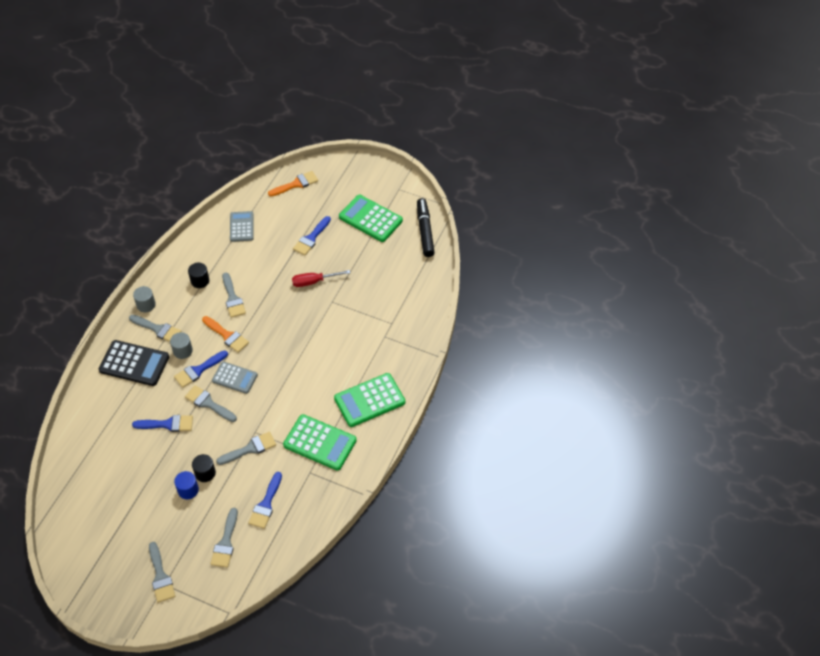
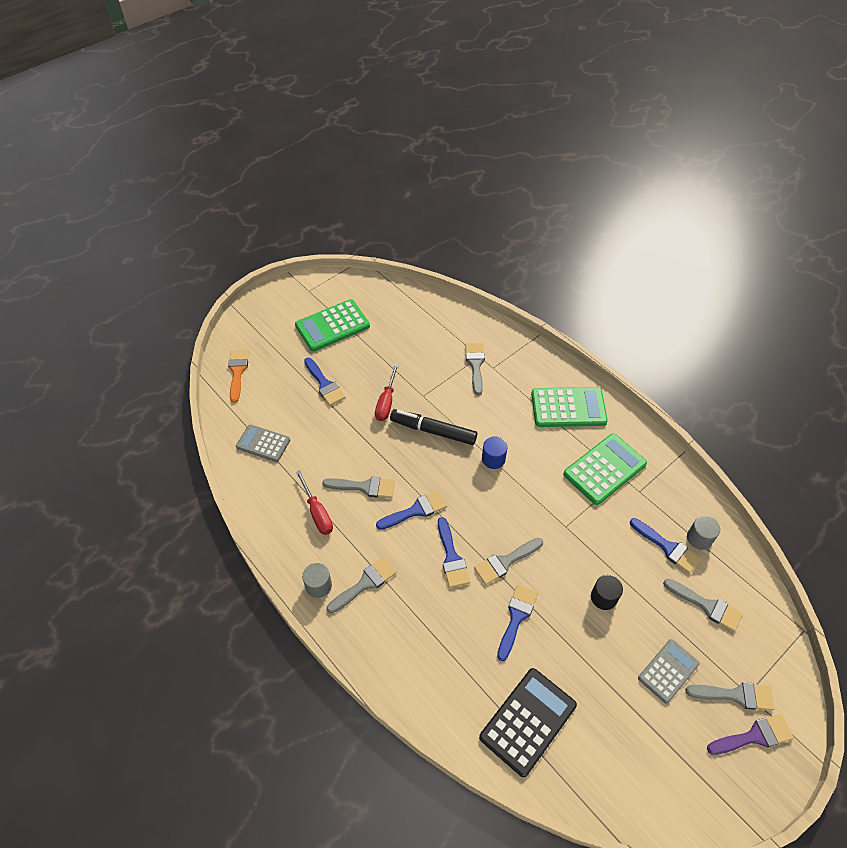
camera: 65 degrees left, 0 degrees up
(134, 363) = (405, 628): black calculator -> black calculator (528, 721)
(134, 594) = (754, 736): none -> purple brush
(183, 351) = (414, 565): grey cylinder -> grey cylinder (699, 538)
(188, 490) = (621, 624): blue cylinder -> blue cylinder (493, 459)
(200, 281) = (317, 513): black cylinder -> red screwdriver
(227, 335) = (416, 510): orange brush -> blue brush
(235, 378) = (481, 522): grey calculator -> grey calculator (668, 671)
(250, 449) = (587, 539): grey brush -> grey brush (475, 365)
(369, 400) = (568, 407): green calculator -> green calculator turned 90 degrees counterclockwise
(425, 231) = (377, 290): black marker -> black marker (433, 431)

